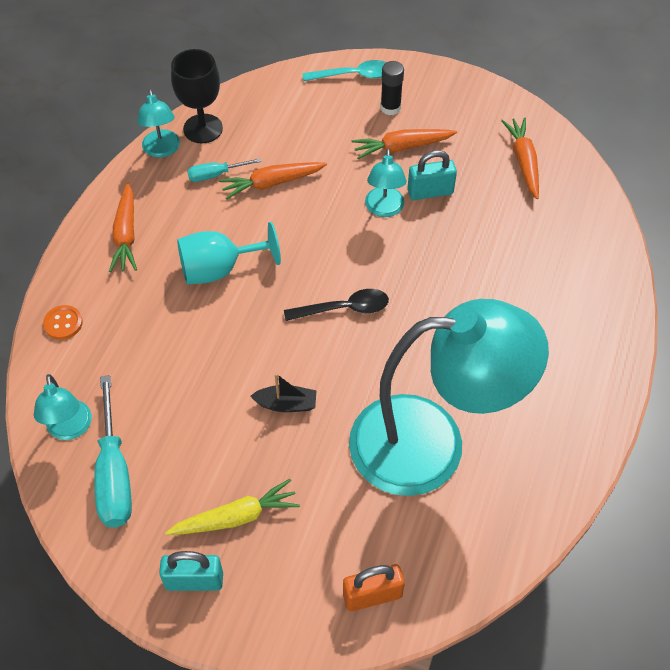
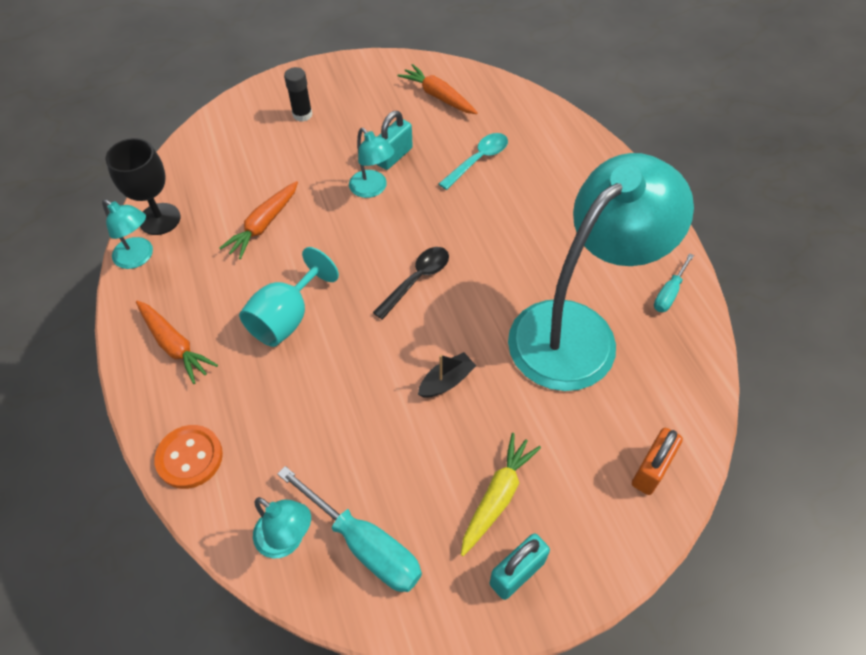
camera: 40 degrees left, 0 degrees up
(63, 323) = (189, 457): orange button -> orange button, size x1.52
(215, 175) = (208, 248): turquoise screwdriver -> turquoise screwdriver (669, 293)
(353, 75) = (249, 108): turquoise spoon -> turquoise spoon (478, 160)
(402, 147) = (340, 137): orange carrot -> none

